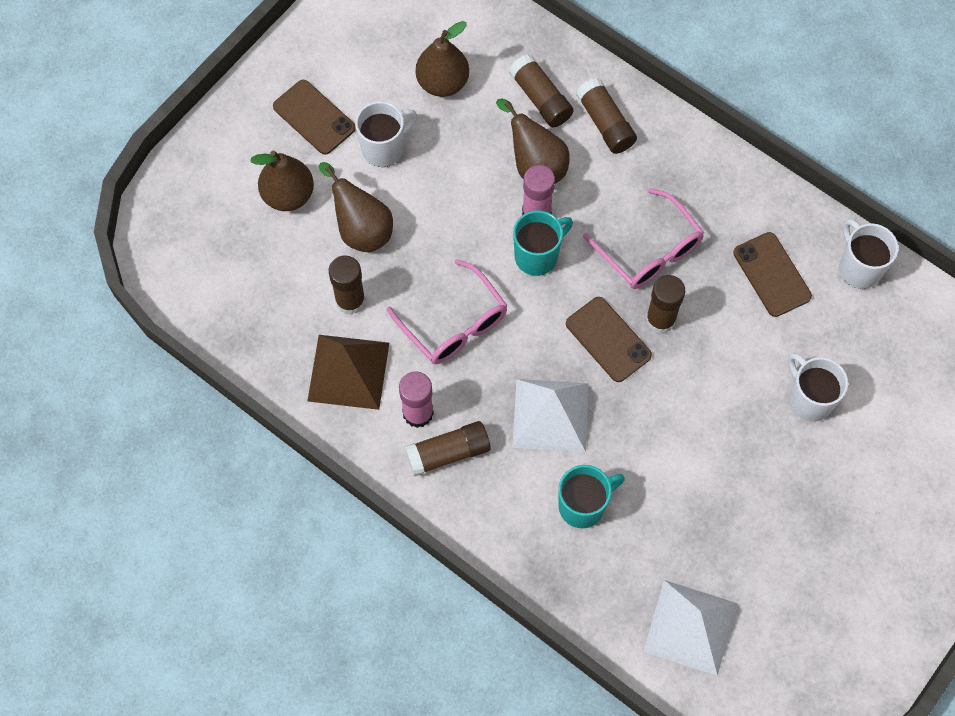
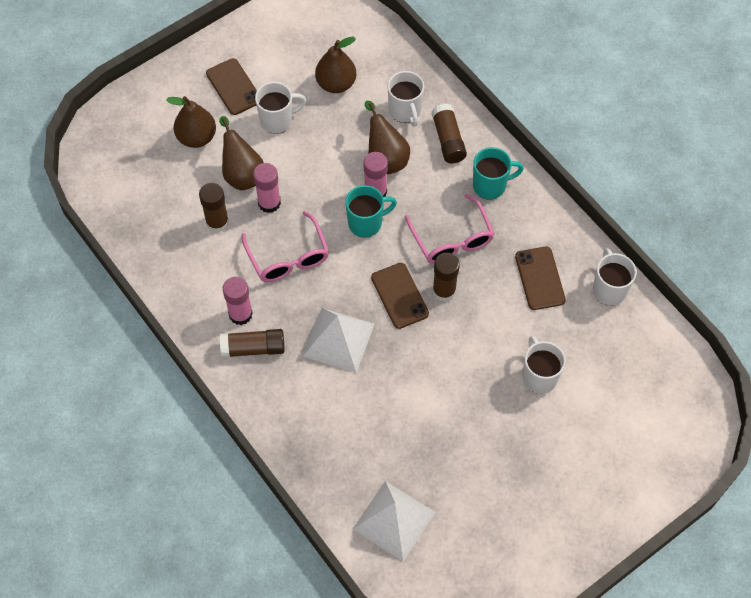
camera: 15 degrees right, 5 degrees down
(348, 371) = (199, 272): brown pyramid -> none
(408, 259) = (269, 203): none -> pink glue stick
(540, 98) = (405, 111): brown glue stick -> white mug
(583, 505) = (341, 411): turquoise mug -> turquoise mug (490, 185)

